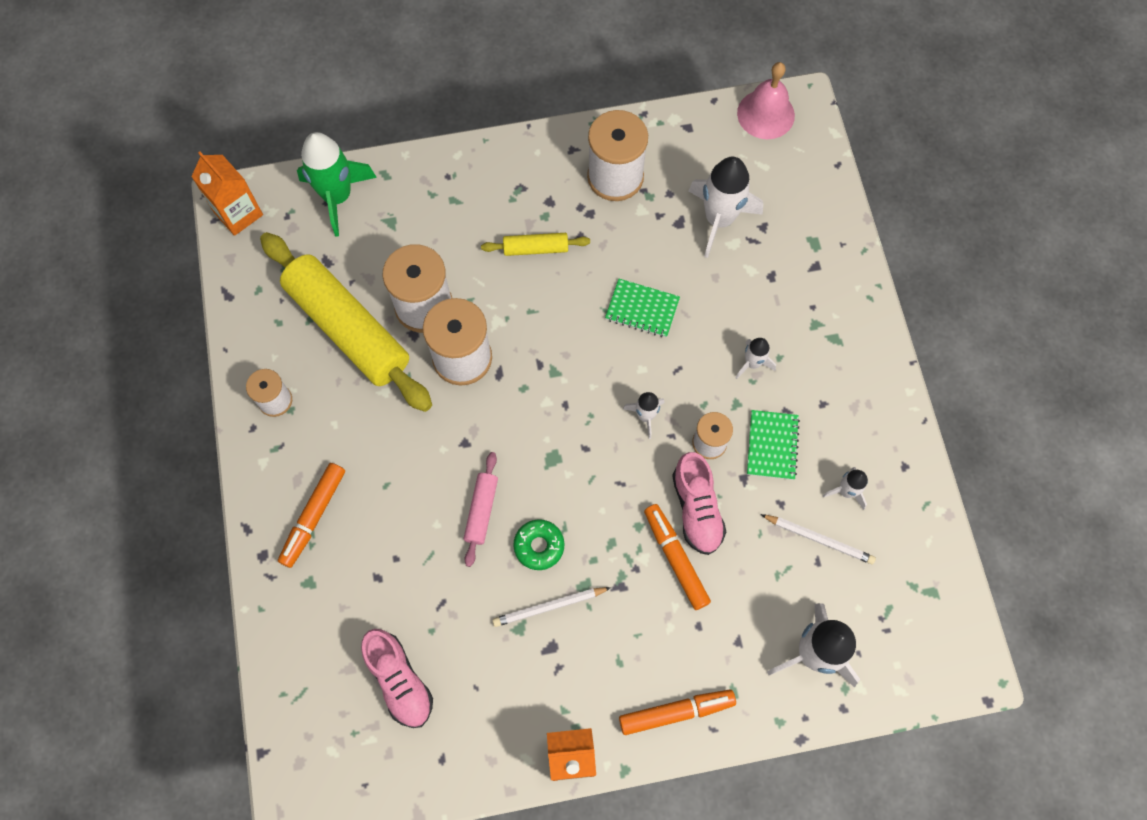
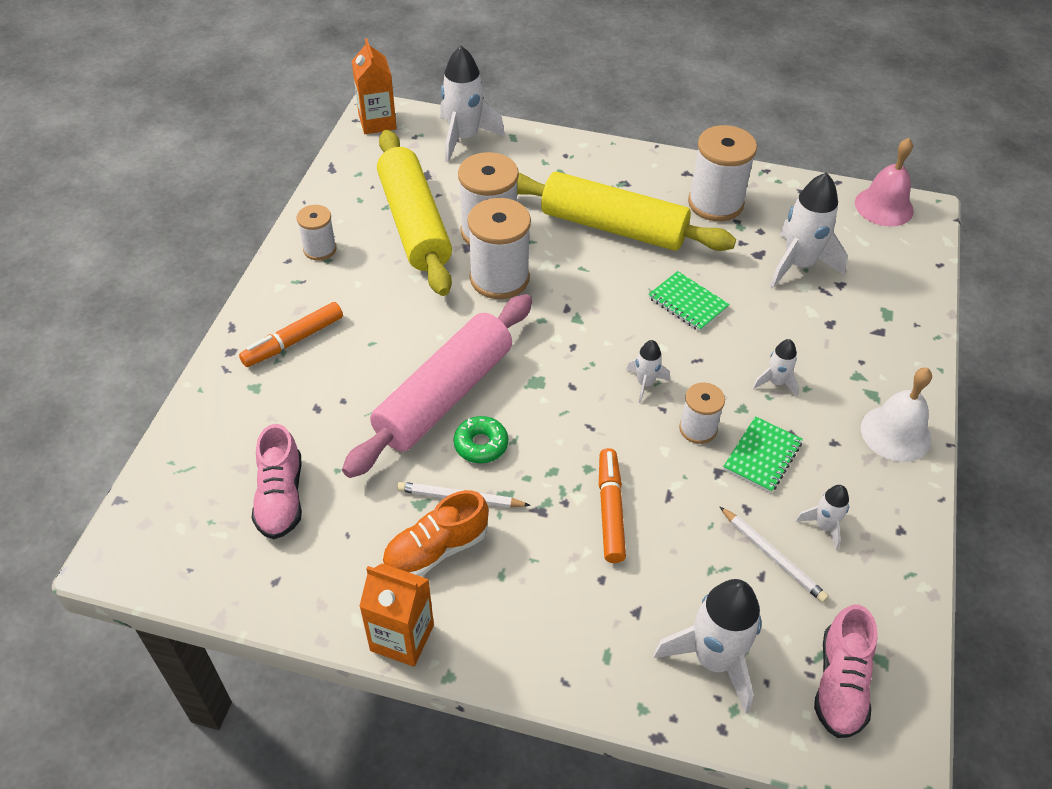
camera: 25 degrees right, 20 degrees down
(338, 197) = (464, 138): green rocket -> white rocket
(481, 511) = (444, 395): pink rolling pin -> pink rolling pin, size x2.27
(536, 248) = (613, 227): yellow rolling pin -> yellow rolling pin, size x2.27
(555, 665) = (436, 550): none -> orange shoe
(676, 712) = (534, 647): orange marker -> none
(696, 509) = (655, 478): pink shoe -> pink shoe (840, 684)
(867, 371) = (896, 433): none -> white bell

